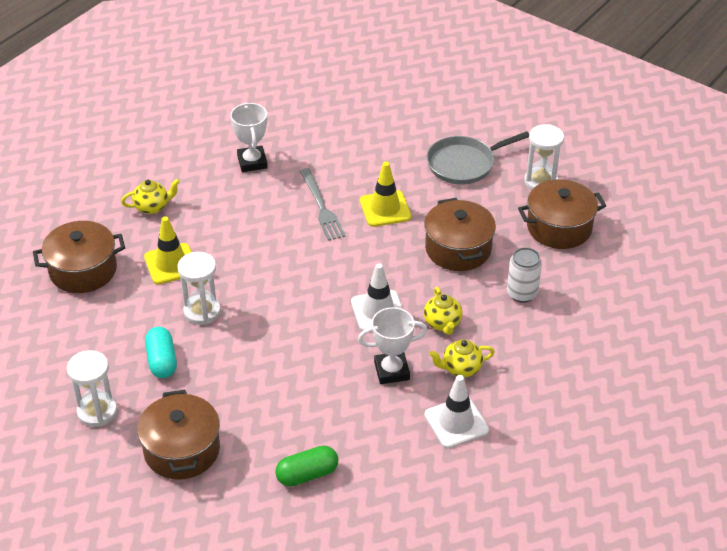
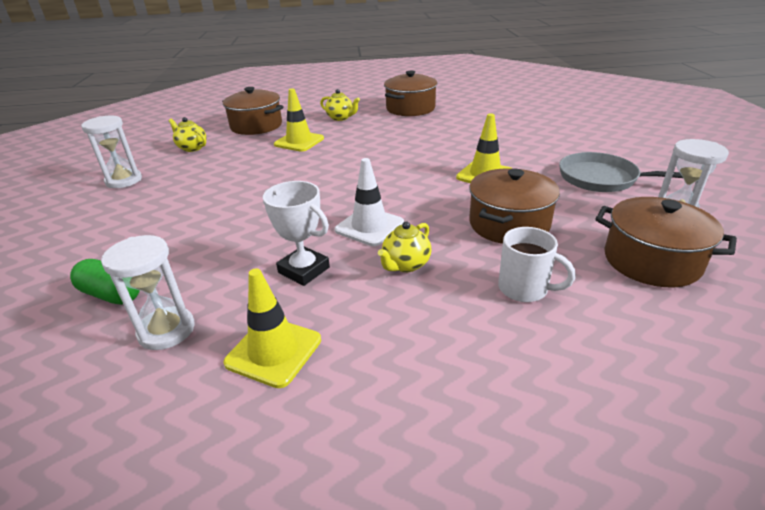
camera: 50 degrees right, 10 degrees down
(162, 361) = (199, 177): turquoise capsule -> none
(182, 450) = (104, 224): brown pot -> brown pot (410, 108)
(202, 311) = (267, 167): white hourglass -> white hourglass (166, 330)
(252, 162) = (433, 122): white trophy -> none
(321, 207) = (438, 155): grey fork -> none
(456, 422) = (274, 351): white traffic cone -> yellow traffic cone
(461, 368) = (360, 309): yellow teapot -> yellow teapot (192, 148)
(522, 293) = (524, 289): white can -> white mug

